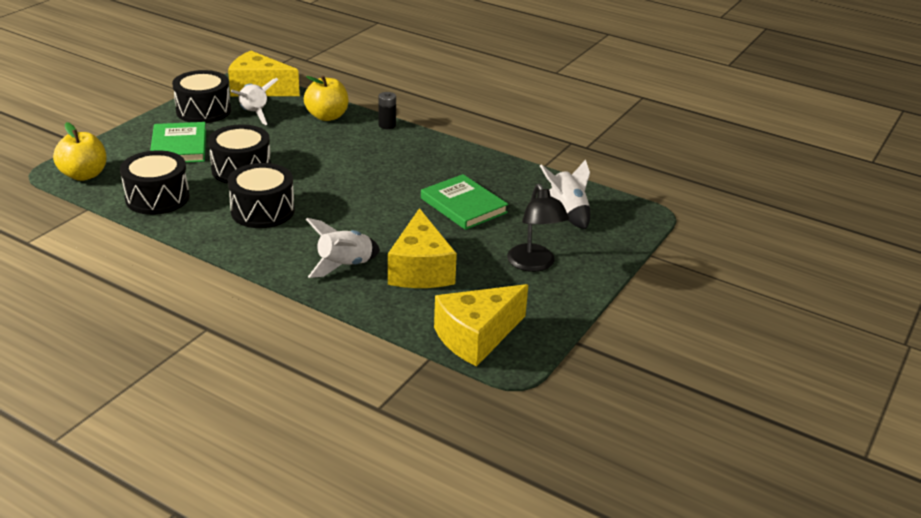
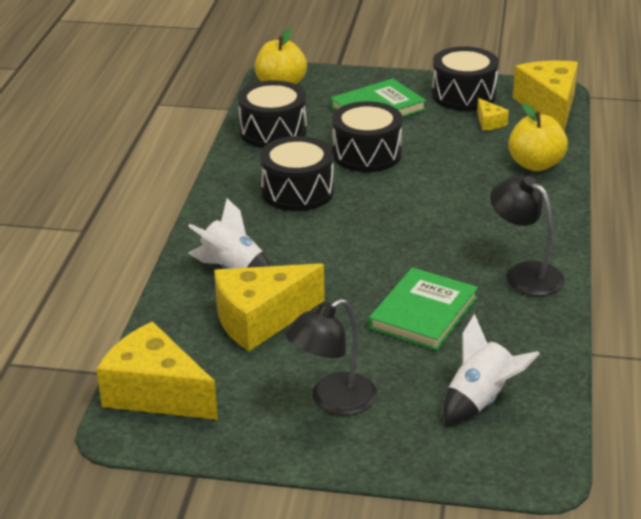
camera: 70 degrees right, 0 degrees up
(254, 114) = (489, 122): white rocket -> yellow cheese
(387, 125) = (560, 207): black battery -> none
(450, 159) = (524, 274): none -> black lamp

